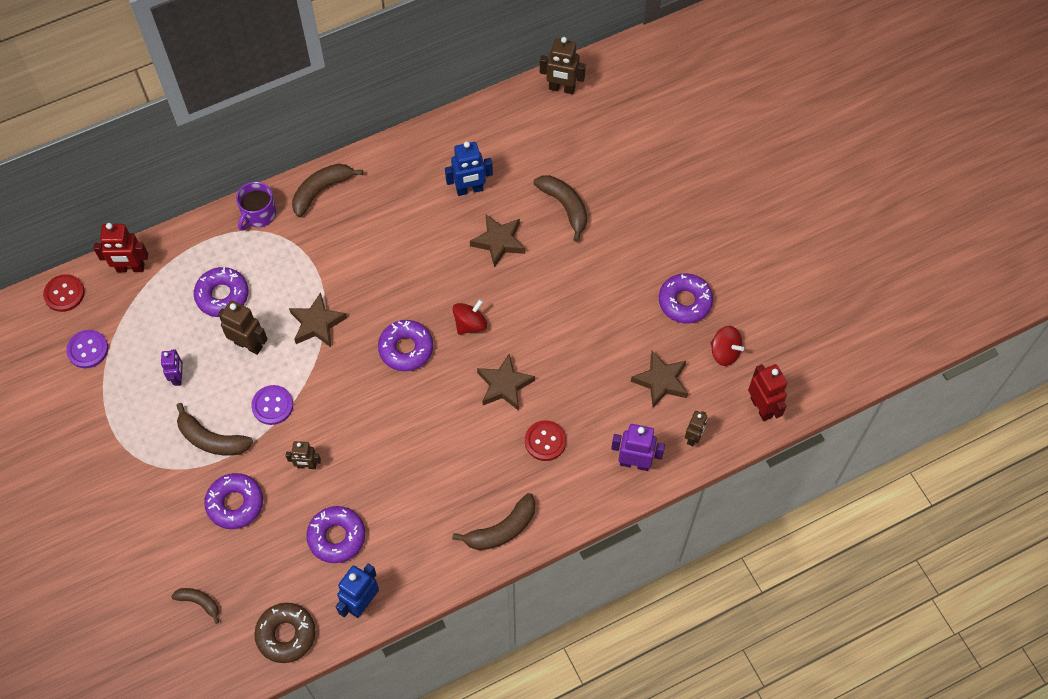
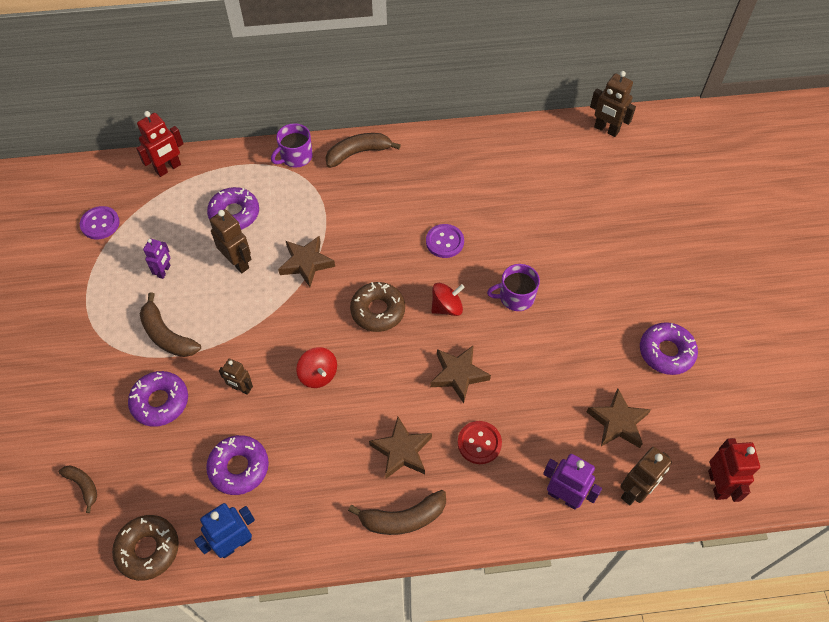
camera: 20 degrees right, 5 degrees down
(64, 294) = (104, 172): red button -> none
(130, 268) = (168, 168): red robot -> red robot turned 60 degrees counterclockwise
(272, 405) = (234, 323): purple button -> purple button (444, 242)
(406, 349) = (378, 311): purple donut -> brown donut
(469, 189) = (491, 190): blue robot -> none
(499, 242) = (501, 242): brown star -> brown star (401, 451)
(531, 293) = (515, 297): none -> purple mug
(565, 207) = (575, 230): brown banana -> none
(693, 437) = (634, 491): brown robot -> brown robot, size x1.56
(724, 352) = (693, 415): red spinning top -> red spinning top (318, 375)

